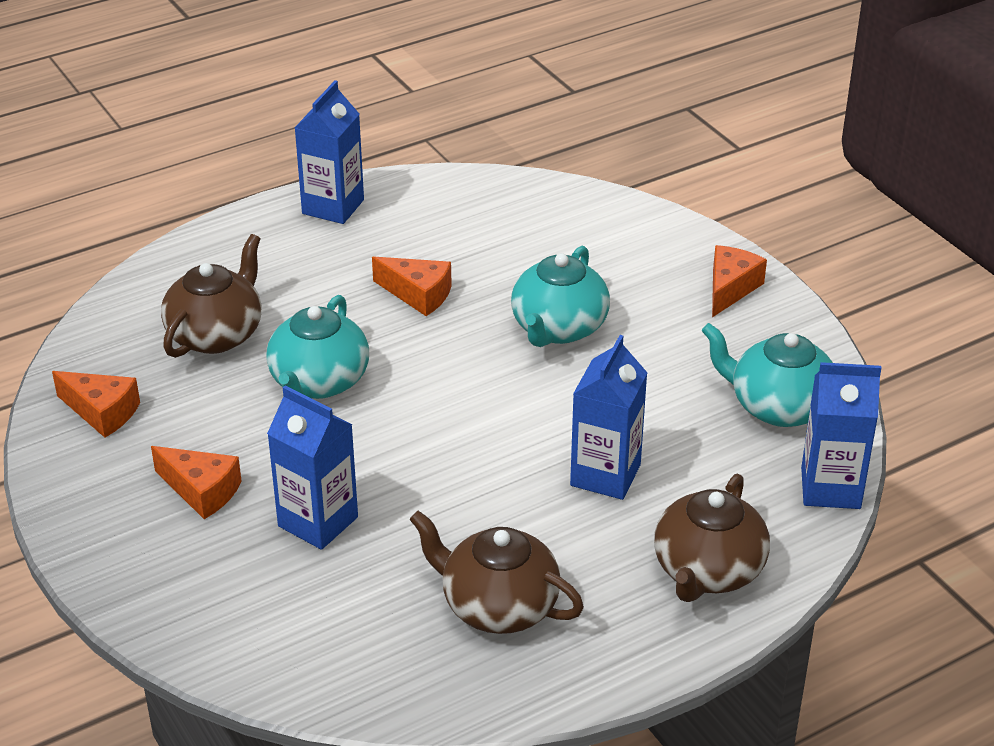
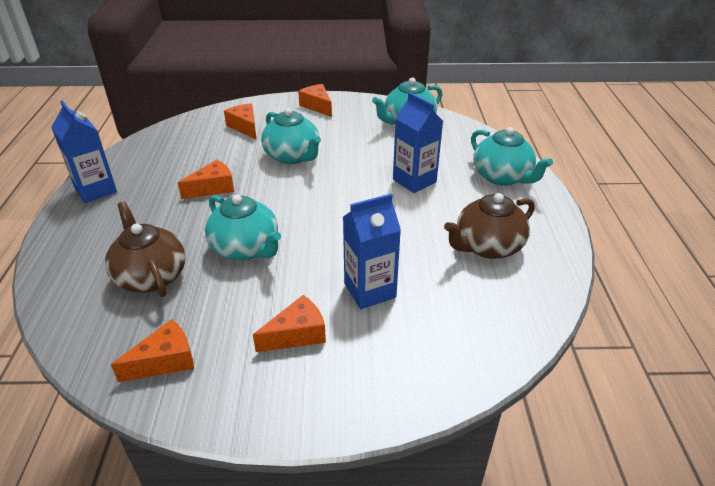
camera: 60 degrees left, 0 degrees up
(593, 248) = (245, 127): none -> orange cheese
(707, 571) = (502, 177): brown teapot -> turquoise teapot
(830, 488) = (470, 130): blue carton -> none

